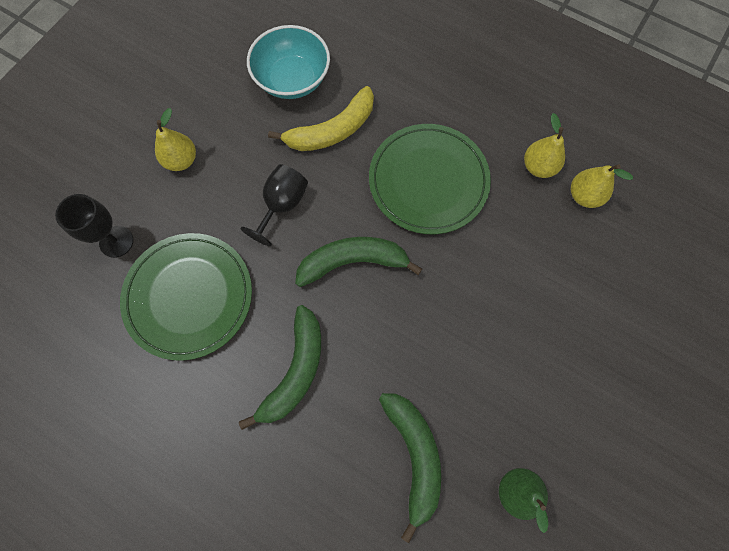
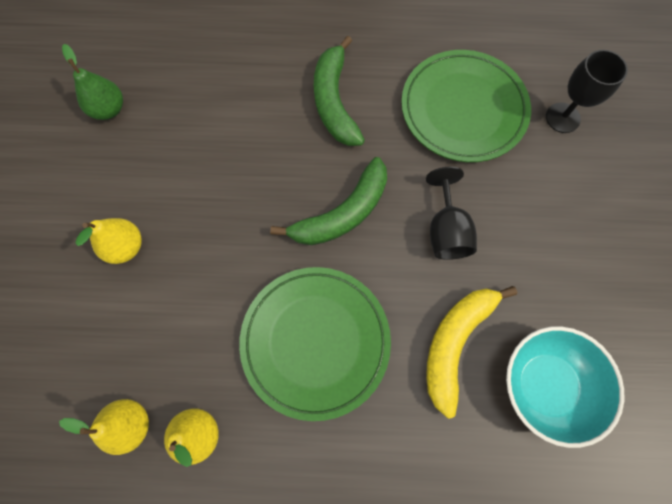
camera: 150 degrees right, 0 degrees up
(181, 160) = (576, 220): yellow pear -> yellow pear (126, 247)
(414, 455) = (203, 93): green banana -> none

